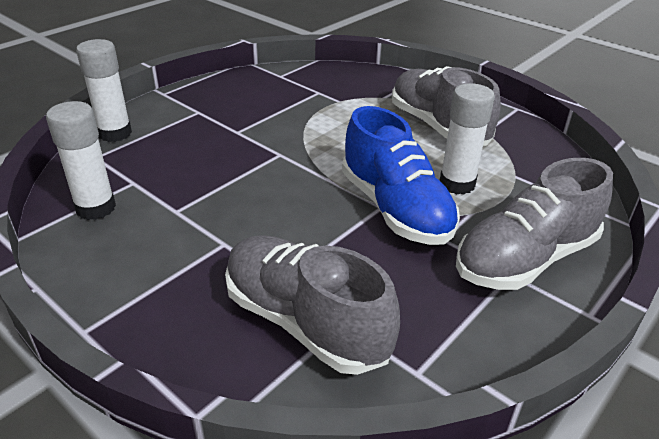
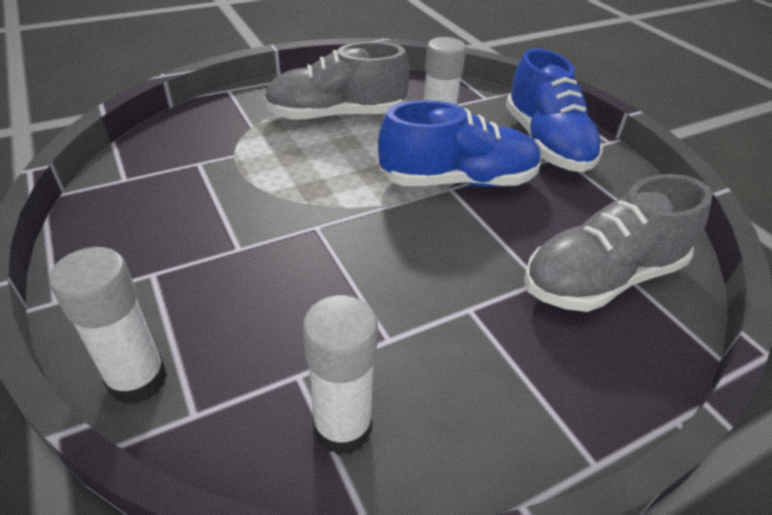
camera: 70 degrees left, 5 degrees up
(525, 259) = (546, 143): grey shoe -> blue shoe

